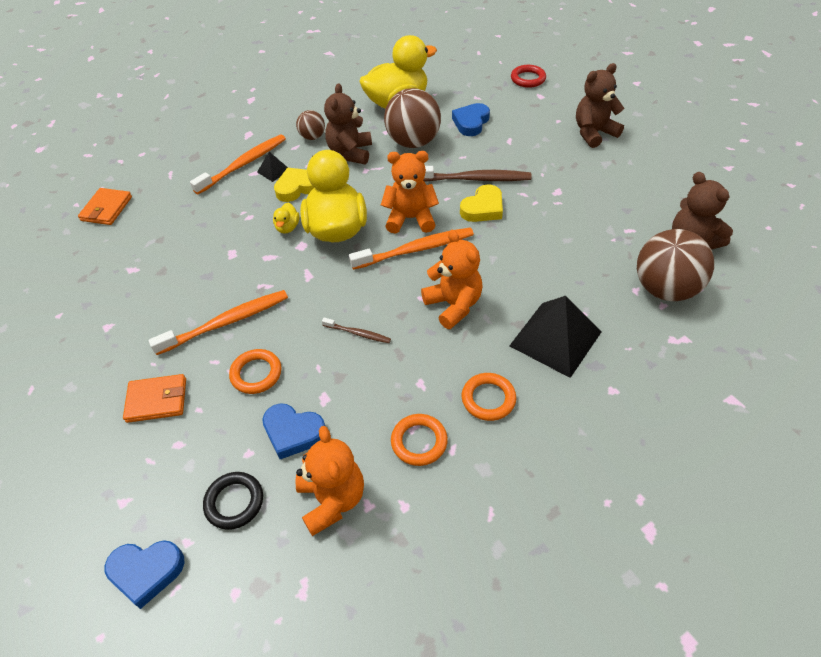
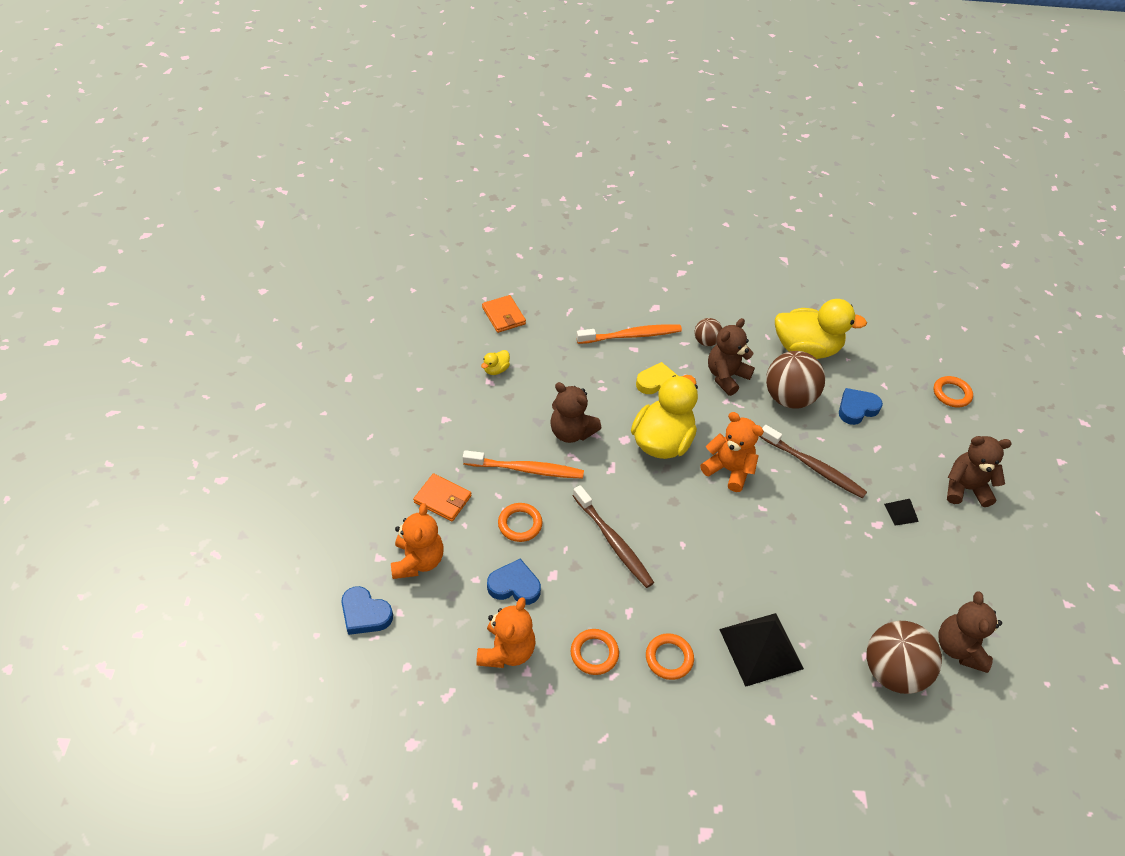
camera: 30 degrees right, 0 degrees up
(106, 209) = (503, 316): orange wallet -> orange wallet turned 75 degrees counterclockwise
(234, 502) = (445, 607): black ring -> none
(247, 267) = (571, 432): none -> brown teddy bear
(274, 171) = (651, 356): black pyramid -> black pyramid (901, 512)
(287, 227) = (625, 416): yellow duck -> yellow duck (496, 369)
(293, 433) = (514, 586): blue heart -> blue heart turned 135 degrees clockwise
(357, 333) = (613, 541): brown toothbrush -> brown toothbrush, size x1.95
(415, 250) = (710, 500): orange toothbrush -> none
(453, 305) = (703, 567): orange teddy bear -> orange teddy bear (418, 561)
(483, 208) = (797, 498): yellow heart -> none
(528, 79) = (951, 394): red ring -> orange ring

